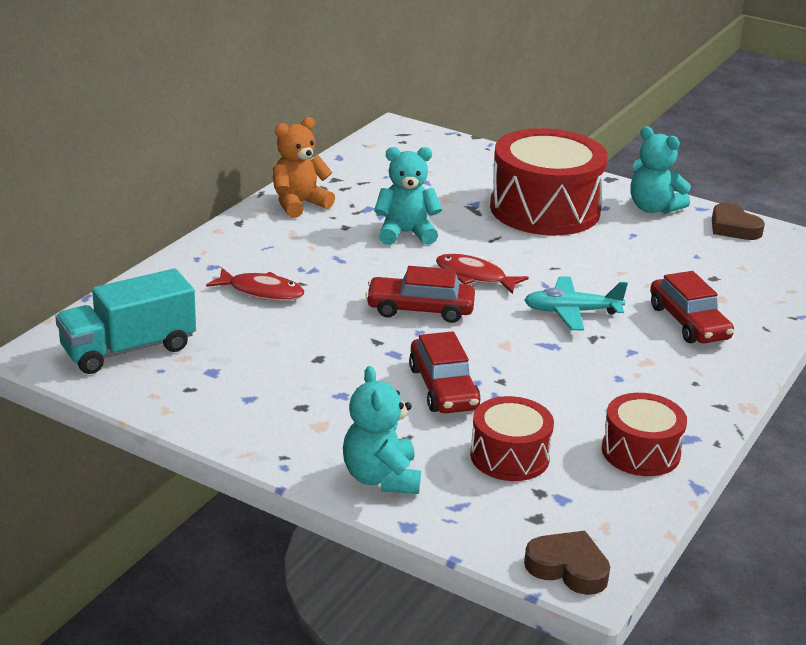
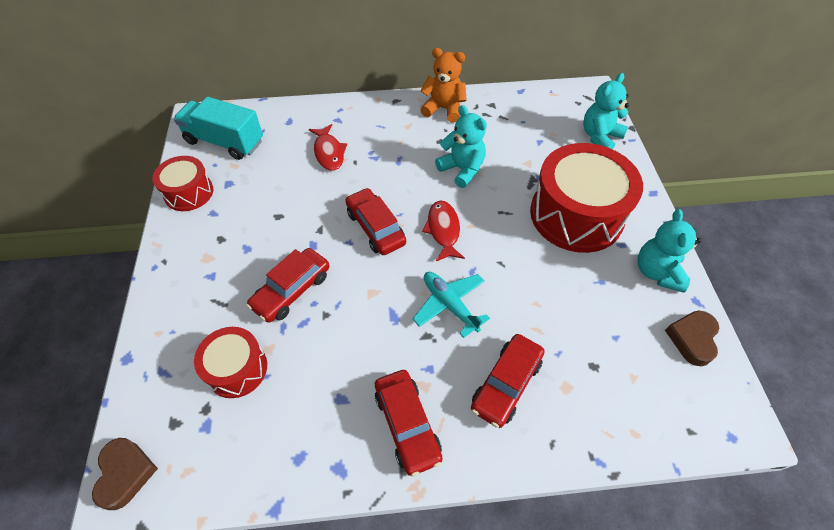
camera: 55 degrees right, 25 degrees up
(381, 478) = (169, 317): turquoise teddy bear -> turquoise teddy bear (600, 137)
(640, 452) = (296, 445): red drum -> red drum (189, 192)
(679, 386) = (407, 425): none -> red car

